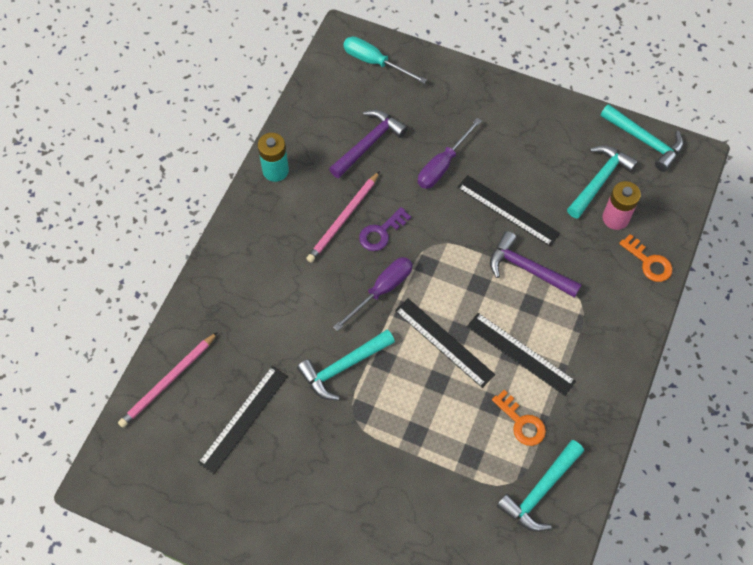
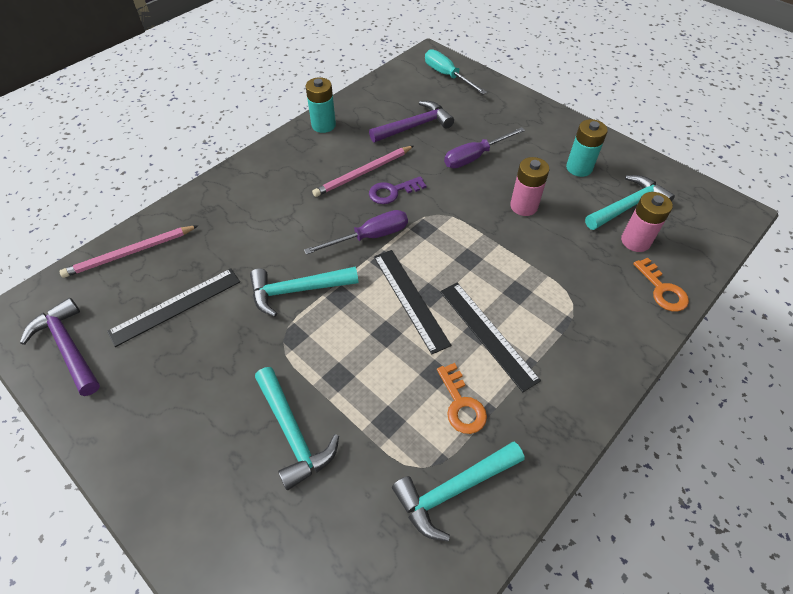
camera: 20 degrees right, 10 degrees down
(508, 210) = (524, 206): black ruler -> pink battery
(528, 269) = (525, 260): purple hammer -> purple hammer (68, 347)
(544, 148) = (579, 168): none -> turquoise battery
(644, 141) = (685, 186): turquoise hammer -> turquoise hammer (293, 432)

